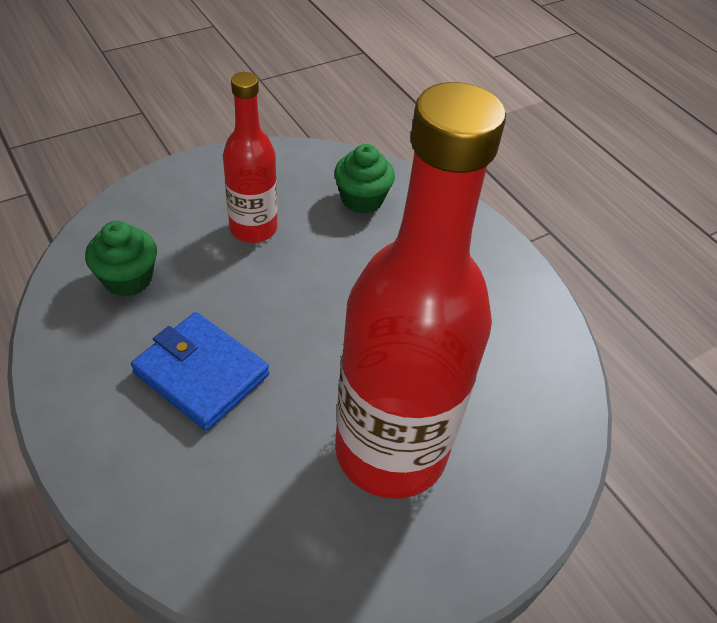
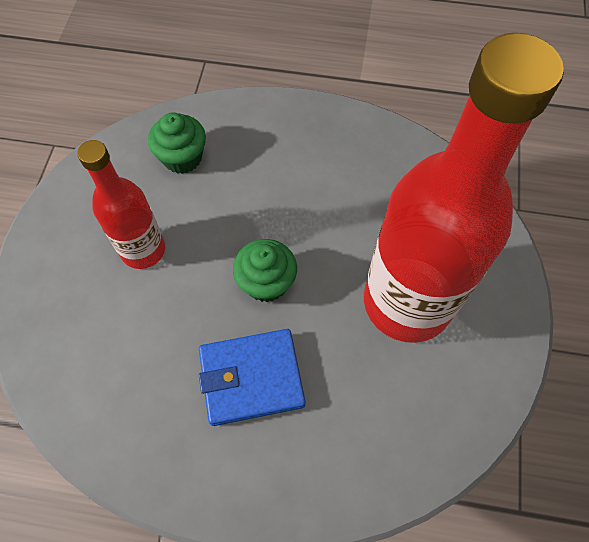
camera: 45 degrees left, 15 degrees up
(128, 279) = (113, 373): green cupcake -> green cupcake (266, 282)

